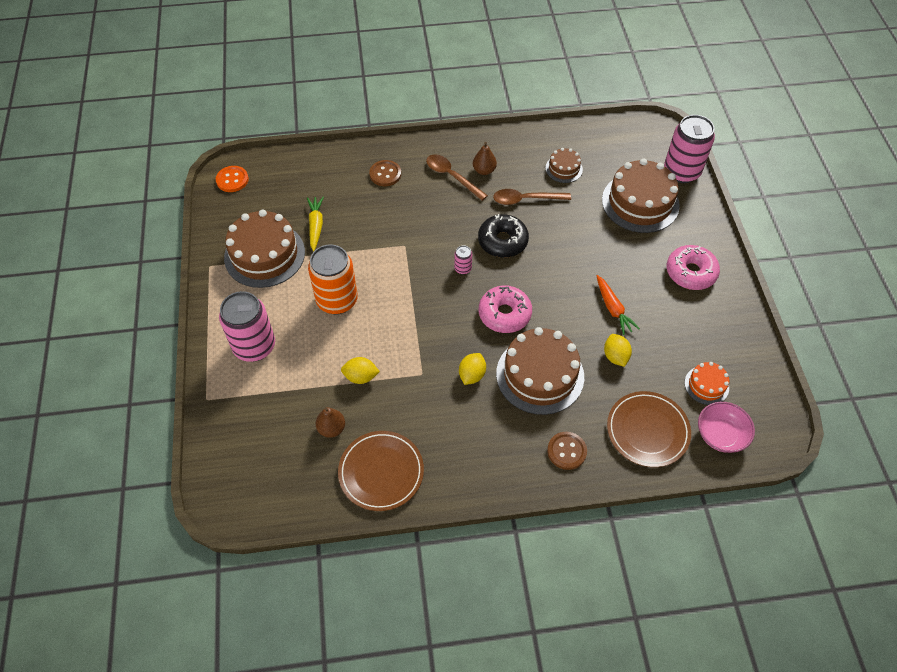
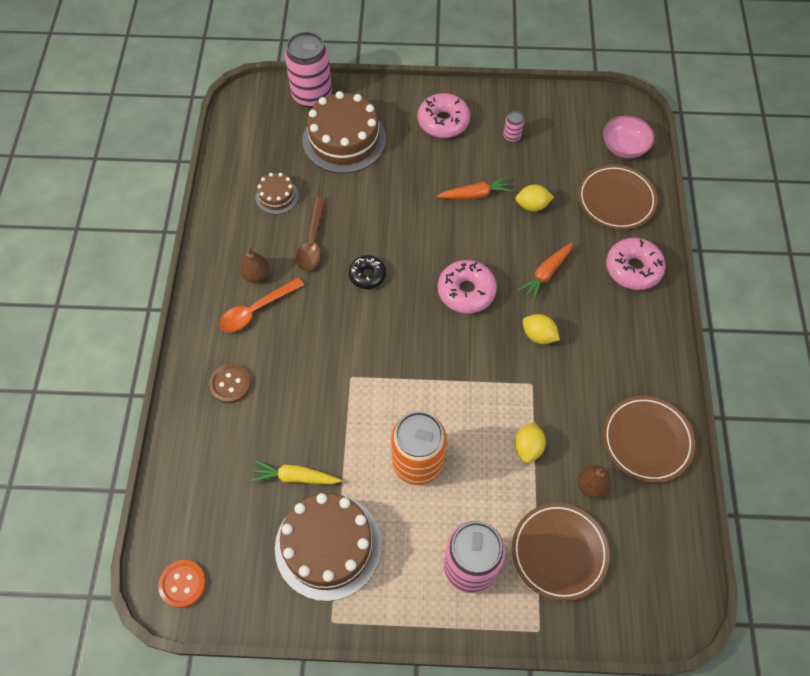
camera: 80 degrees left, 5 degrees up
(271, 408) = (559, 552): none -> brown plate
(452, 176) = (256, 310): brown spoon -> orange spoon
(463, 268) = (397, 321): pink can -> pink can (512, 136)
(502, 241) = (367, 275): black donut -> black donut, size x0.64
(540, 375) = (546, 274): brown cake -> orange carrot
(566, 451) = (633, 269): brown button -> pink donut
(706, 385) = (572, 143): orange cake -> none

